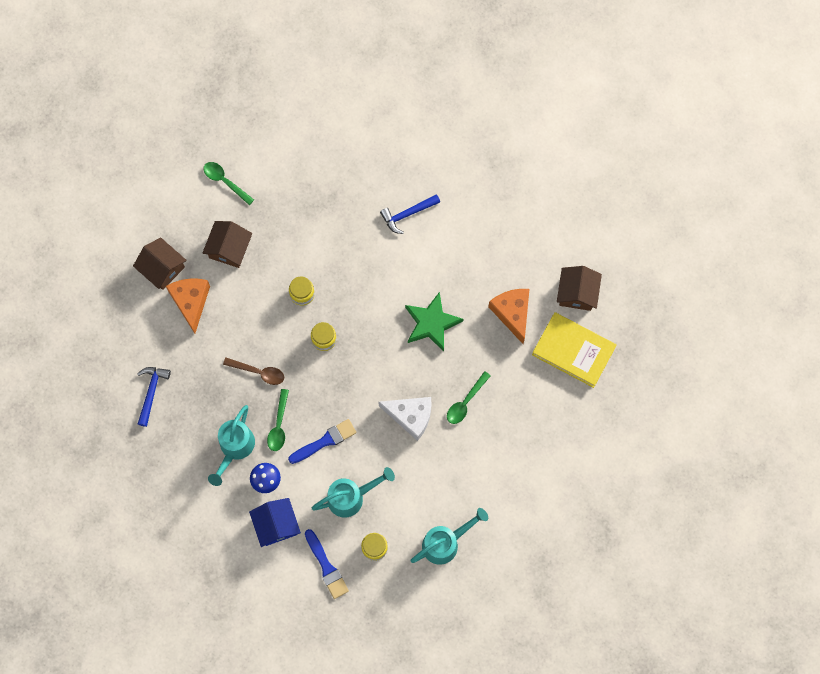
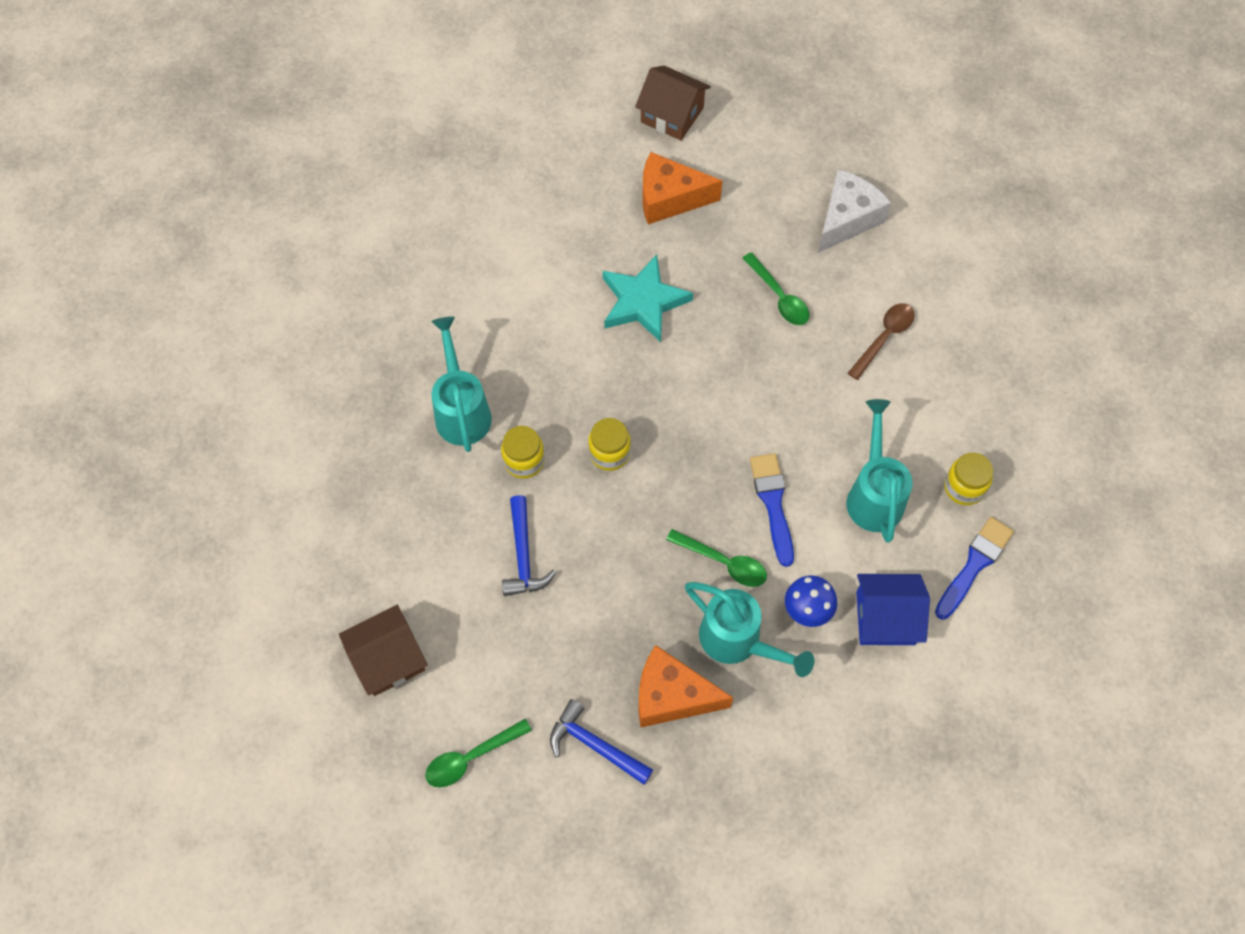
camera: 70 degrees left, 10 degrees down
(191, 302) = (466, 632): orange cheese -> orange cheese (672, 696)
(225, 181) = (287, 514): green spoon -> green spoon (471, 758)
(229, 249) = (402, 544): brown house -> none
(258, 372) = (625, 565): brown spoon -> brown spoon (884, 338)
(326, 566) = (974, 565): blue brush -> blue brush turned 45 degrees counterclockwise
(407, 214) = (463, 279): blue hammer -> blue hammer (523, 555)
(410, 416) = (775, 374): white cheese -> white cheese (847, 219)
(431, 323) = (643, 302): green star -> turquoise star
(445, 543) = (983, 390): turquoise watering can -> turquoise watering can (462, 410)
(573, 351) = (753, 145): yellow book -> none

